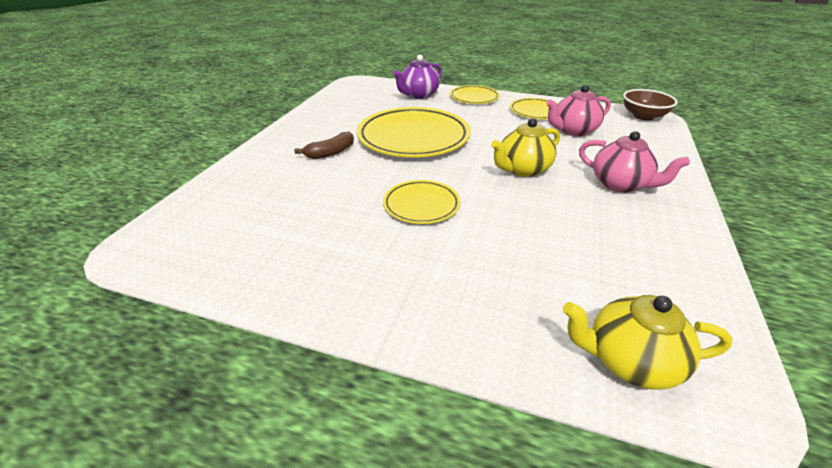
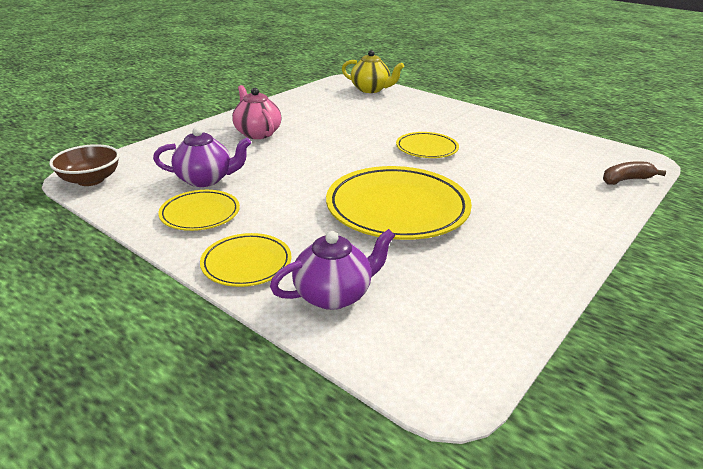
camera: 160 degrees left, 5 degrees down
(330, 152) = (503, 208): brown banana -> brown banana (626, 180)
(523, 169) = (317, 155): yellow teapot -> none
(573, 130) = (205, 179): pink teapot -> purple teapot

